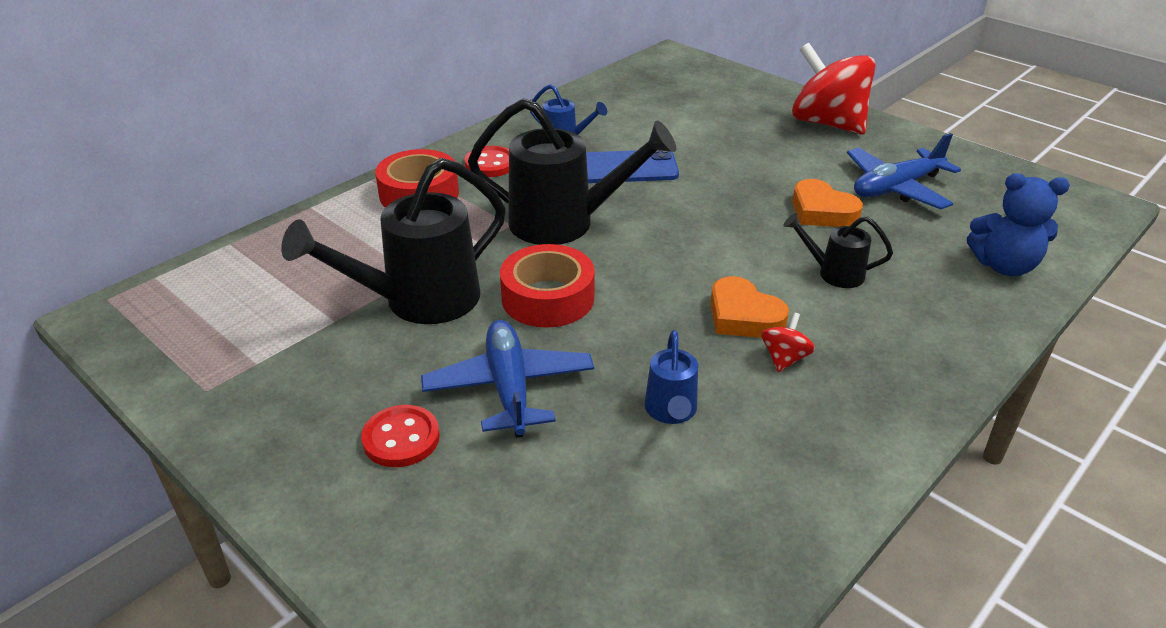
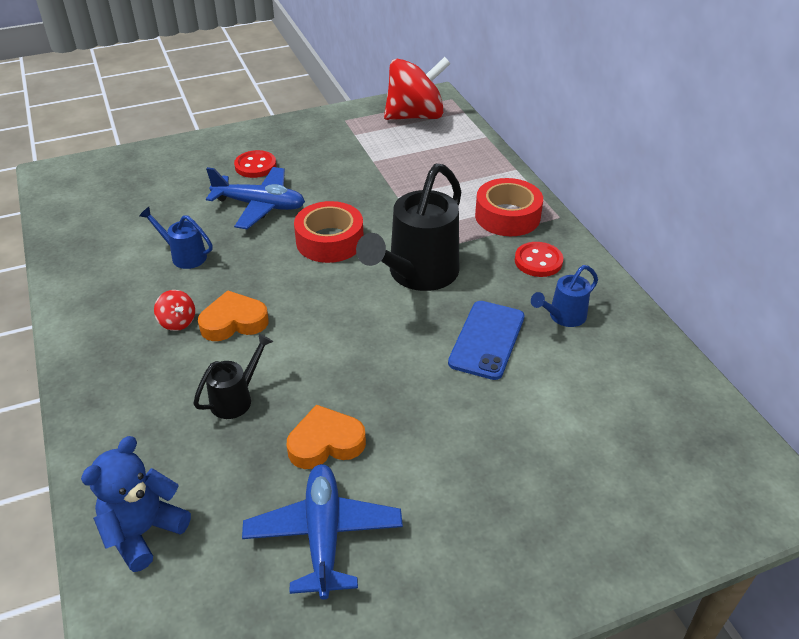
camera: 115 degrees right, 5 degrees up
(419, 301) = (368, 191): black watering can -> none
(827, 123) = (505, 562): red spinning top -> red spinning top (415, 116)

